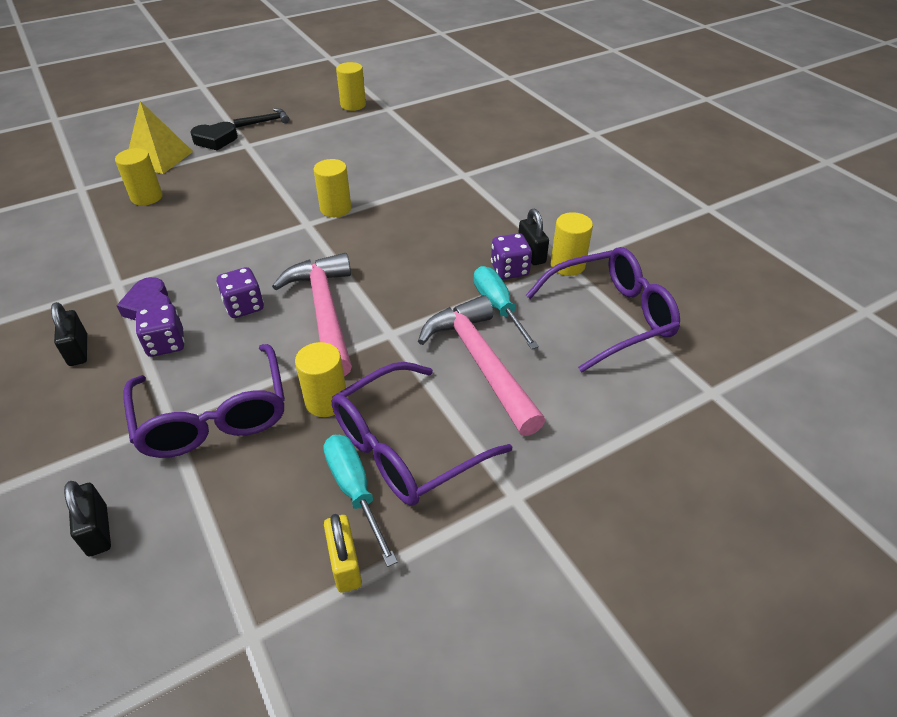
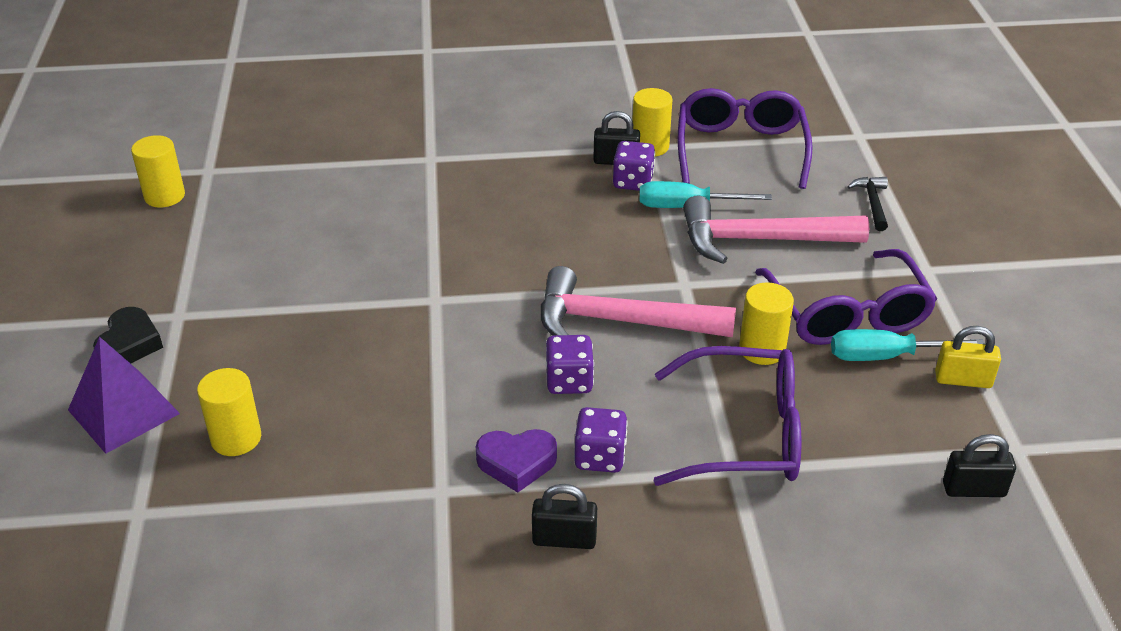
camera: 65 degrees left, 5 degrees down
(97, 530) = (868, 540): black padlock -> black padlock (973, 489)
(159, 157) = (123, 411): yellow pyramid -> purple pyramid
(265, 121) = (124, 285): black hammer -> black hammer (872, 203)
(335, 209) = (420, 269): yellow cylinder -> none

